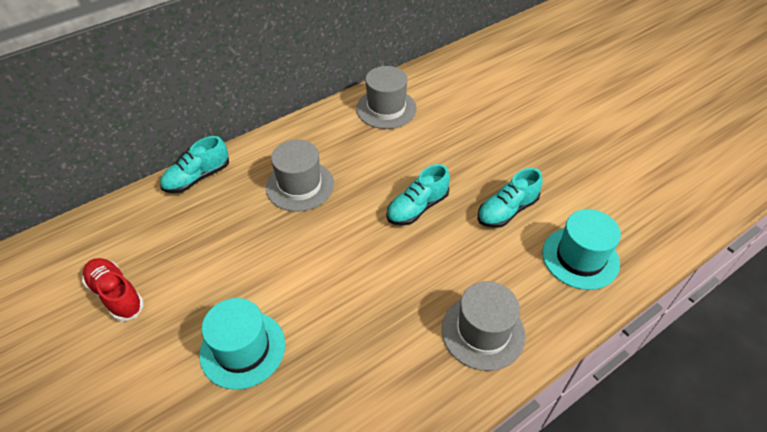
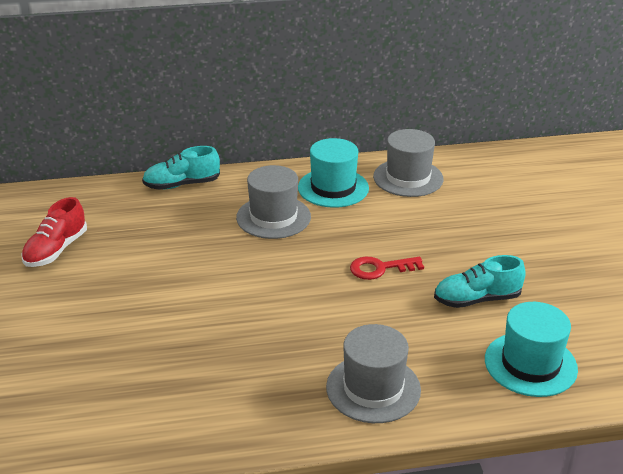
camera: 25 degrees right, 15 degrees down
(116, 295) = (56, 250): red shoe -> red shoe turned 135 degrees counterclockwise
(242, 349) = (135, 323): turquoise hat -> turquoise hat (333, 188)
(417, 207) = (380, 268): turquoise shoe -> red key

